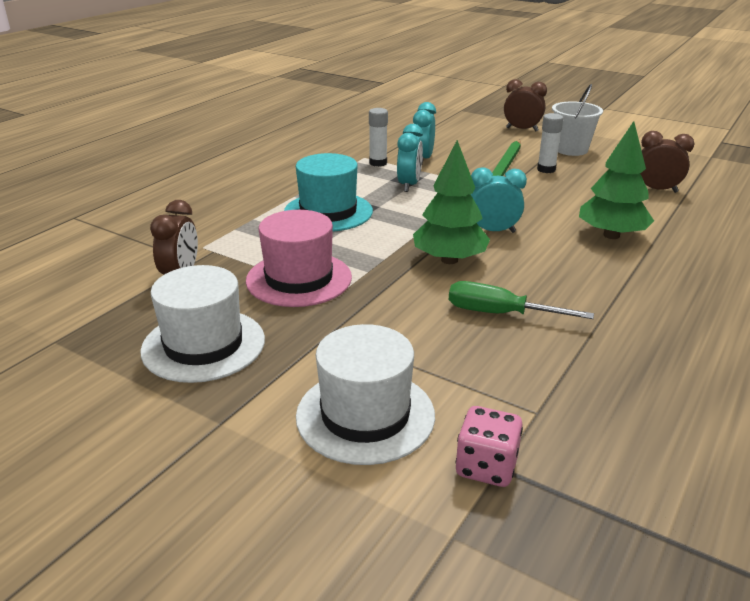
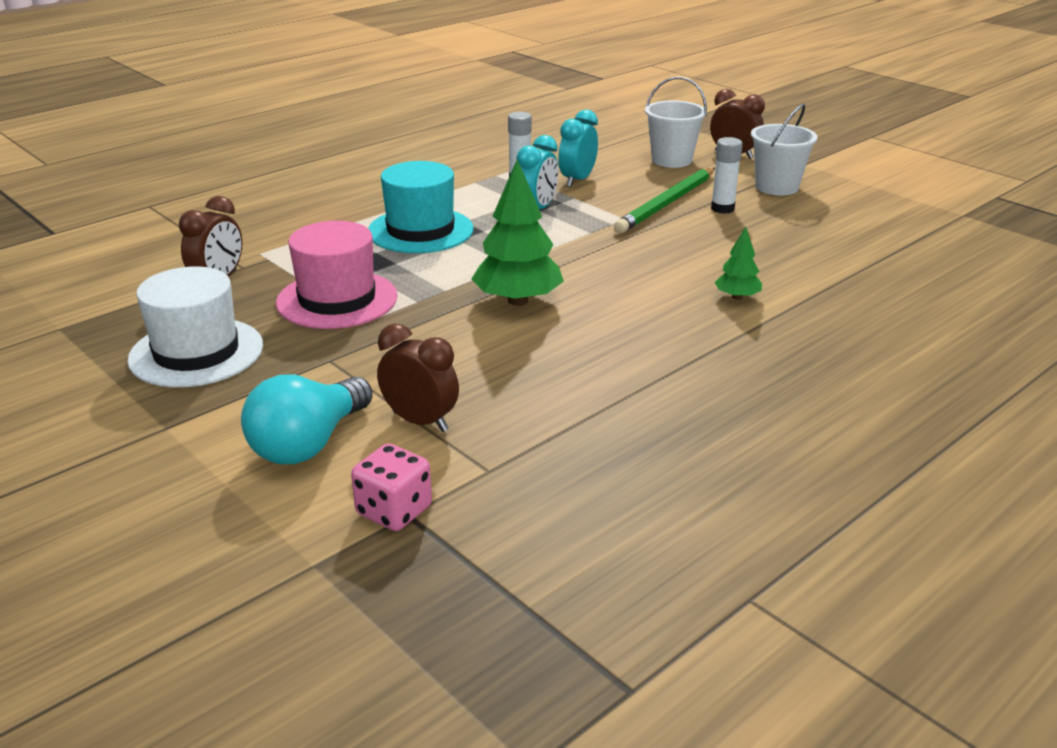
camera: 15 degrees right, 0 degrees up
(365, 415) = (309, 443): white hat -> turquoise light bulb
(480, 137) = (671, 160): none -> white bucket
(493, 231) = (595, 275): turquoise clock -> none
(498, 313) = (528, 365): green screwdriver -> none
(611, 235) = (737, 297): green tree -> green tree, size x0.52
(657, 190) = (846, 249): brown clock -> brown clock (420, 421)

